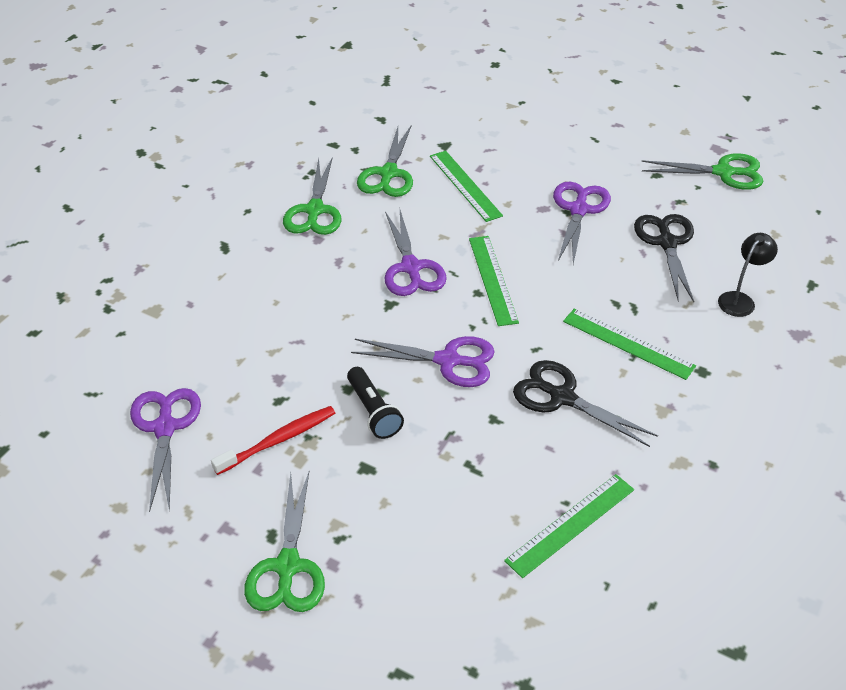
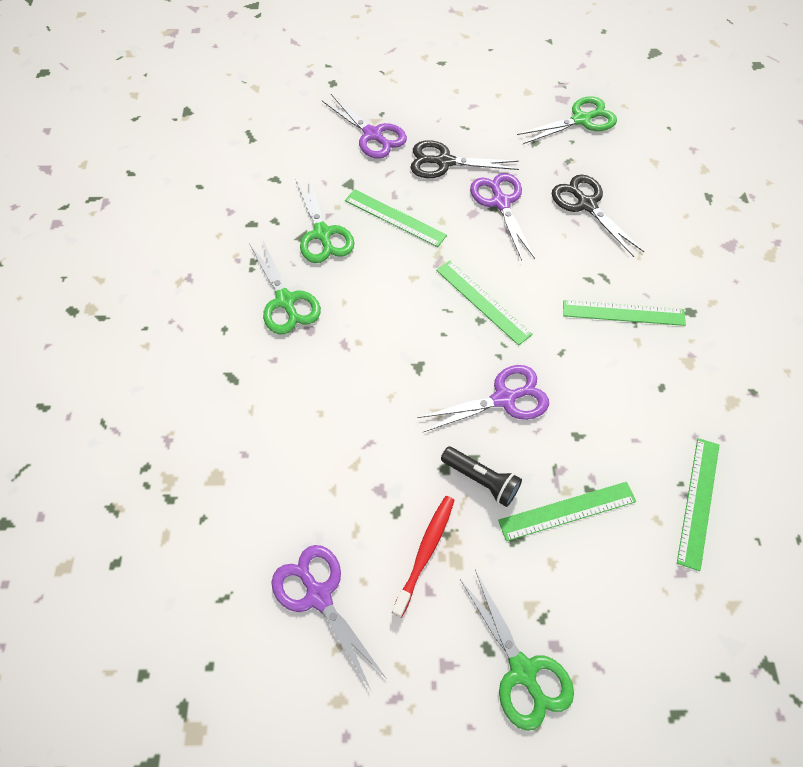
camera: 30 degrees left, 15 degrees up
(411, 268) = (410, 321): purple scissors -> purple scissors (372, 135)
(433, 470) = (567, 510): none -> green ruler
(562, 397) = (612, 388): black scissors -> black scissors (444, 162)
(740, 300) = (671, 233): black lamp -> none

